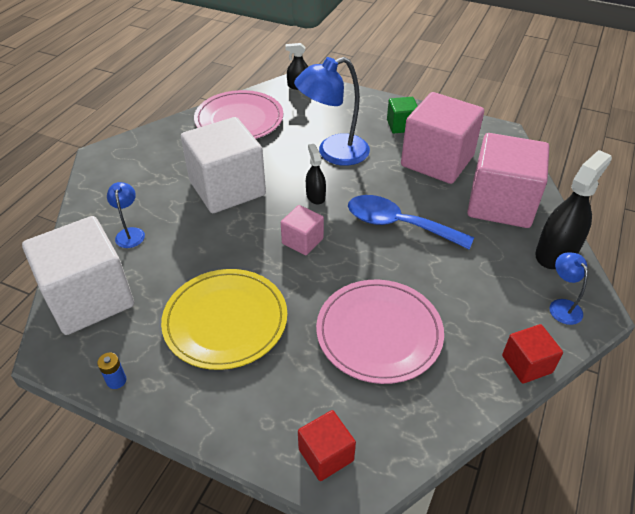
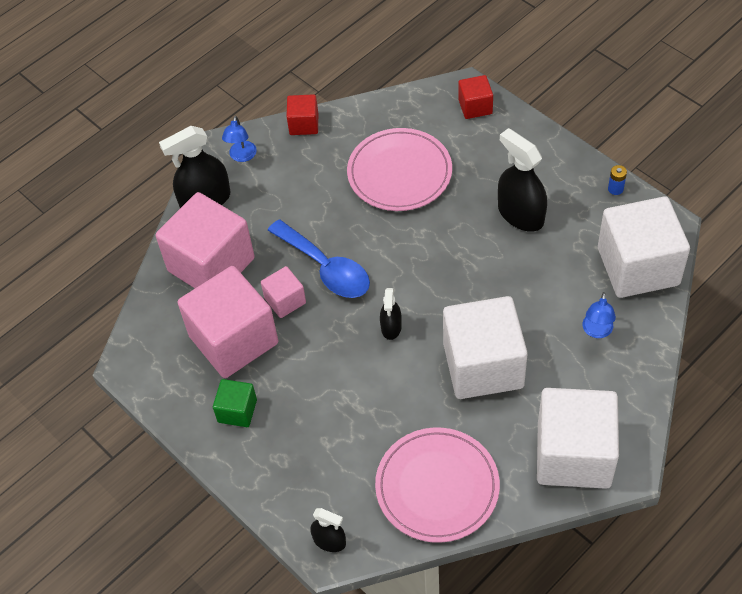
camera: 155 degrees left, 10 degrees up
(143, 153) = (573, 454): none -> white cube
(225, 321) = (520, 214): yellow plate -> black spray bottle
(302, 241) = (426, 275): pink cube -> pink cube (285, 300)
(333, 153) = (343, 387): blue lamp -> none

